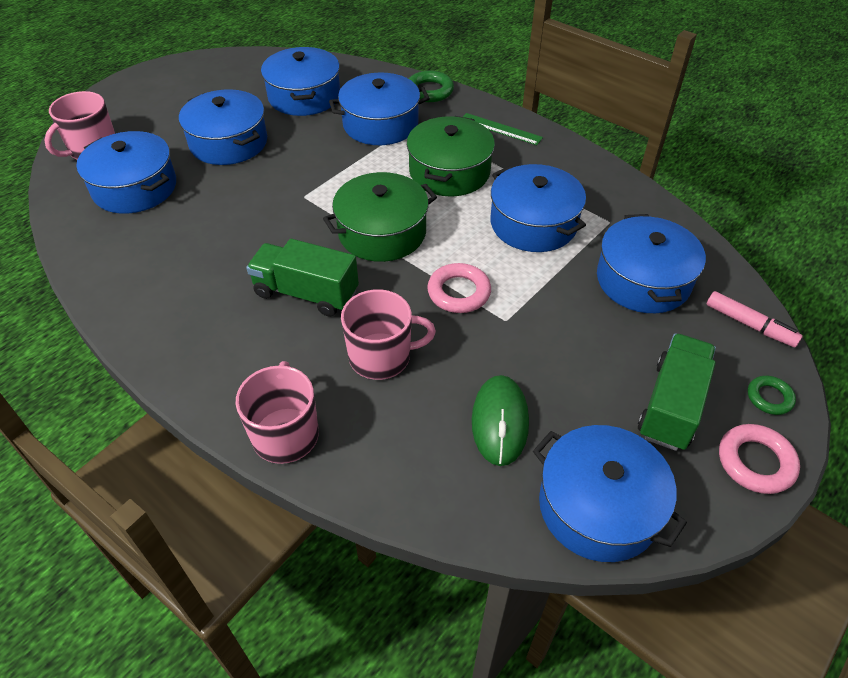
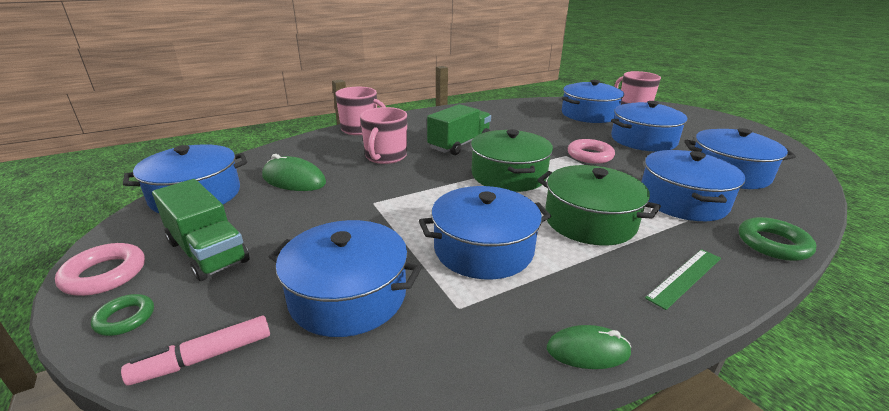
camera: 110 degrees right, 20 degrees down
(459, 292) = (419, 191): pink ring -> pink ring (590, 155)
(602, 165) = (588, 351): none -> green mouse

